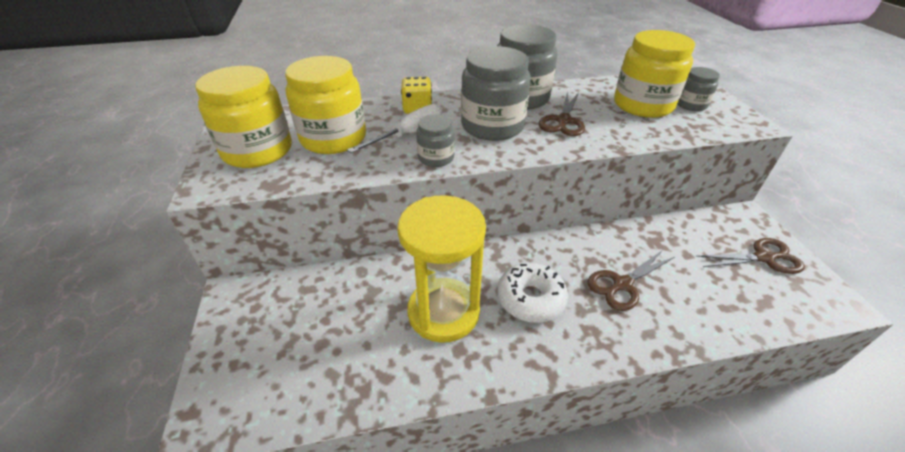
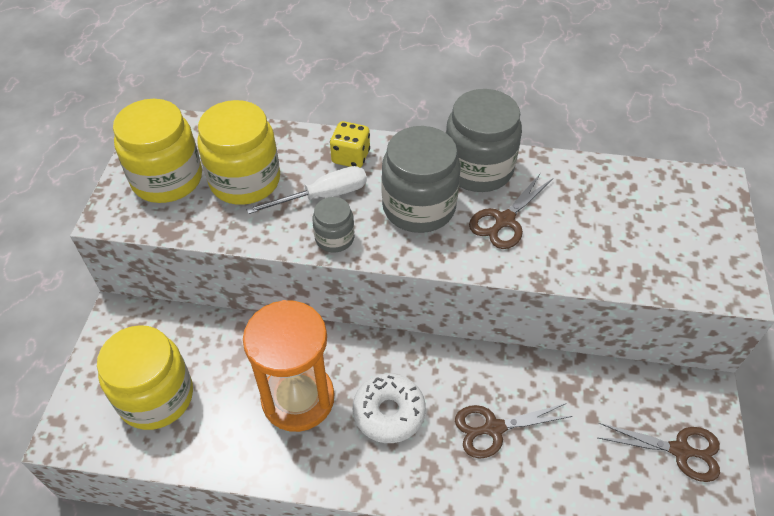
camera: 20 degrees right, 10 degrees up
(443, 312) = (298, 398): yellow hourglass -> orange hourglass
(643, 105) = (620, 220): yellow jar -> yellow jar (156, 396)
(691, 105) = (683, 236): grey jar -> none

